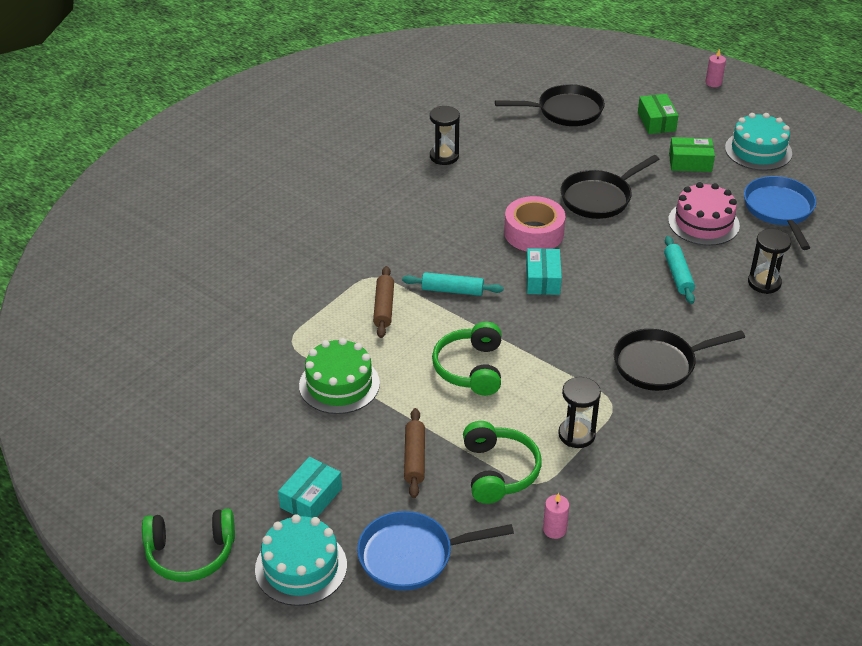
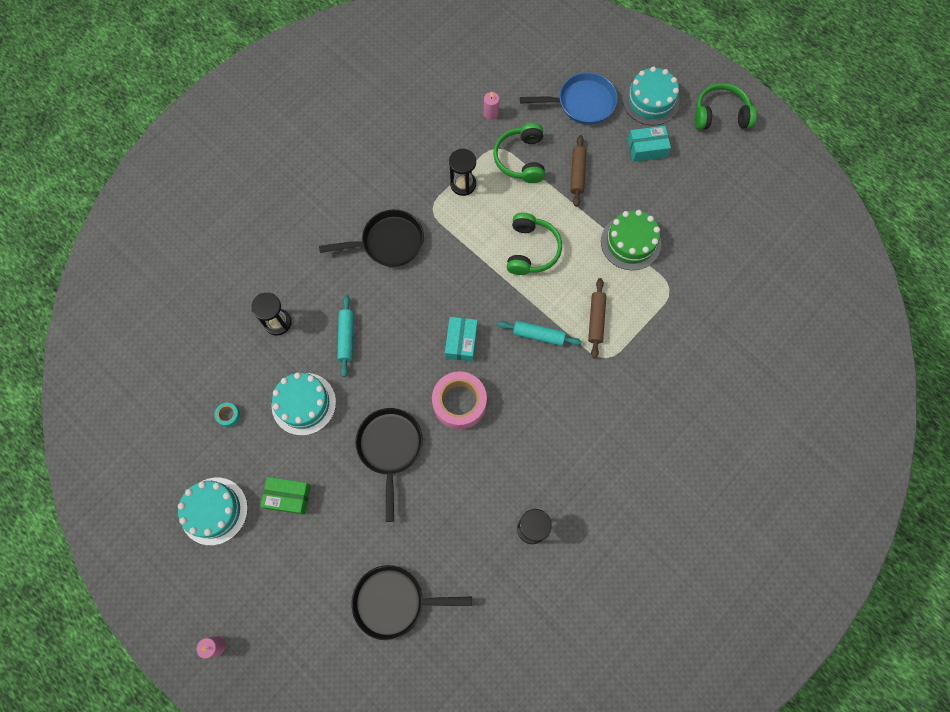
camera: 175 degrees left, 30 degrees up
(311, 498) = (647, 148): turquoise box -> turquoise box turned 45 degrees clockwise
(599, 198) = (390, 448): black pan -> black pan turned 60 degrees counterclockwise
(656, 121) = (301, 572): green box -> none
(703, 223) = (304, 404): pink cake -> turquoise cake
(779, 210) = (228, 415): blue pan -> turquoise tape

